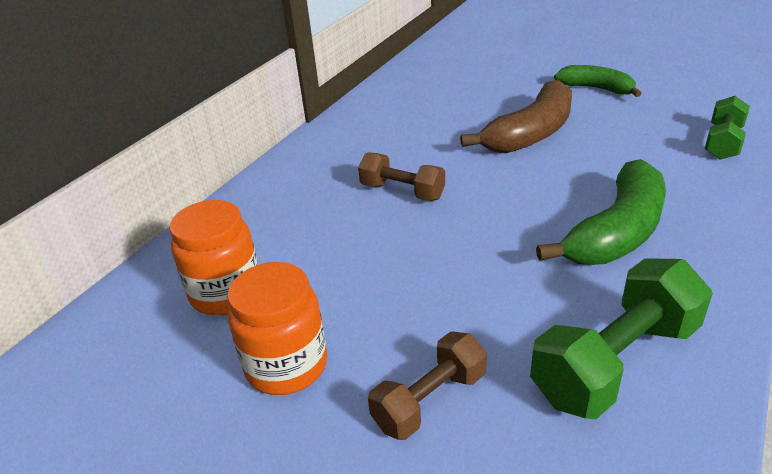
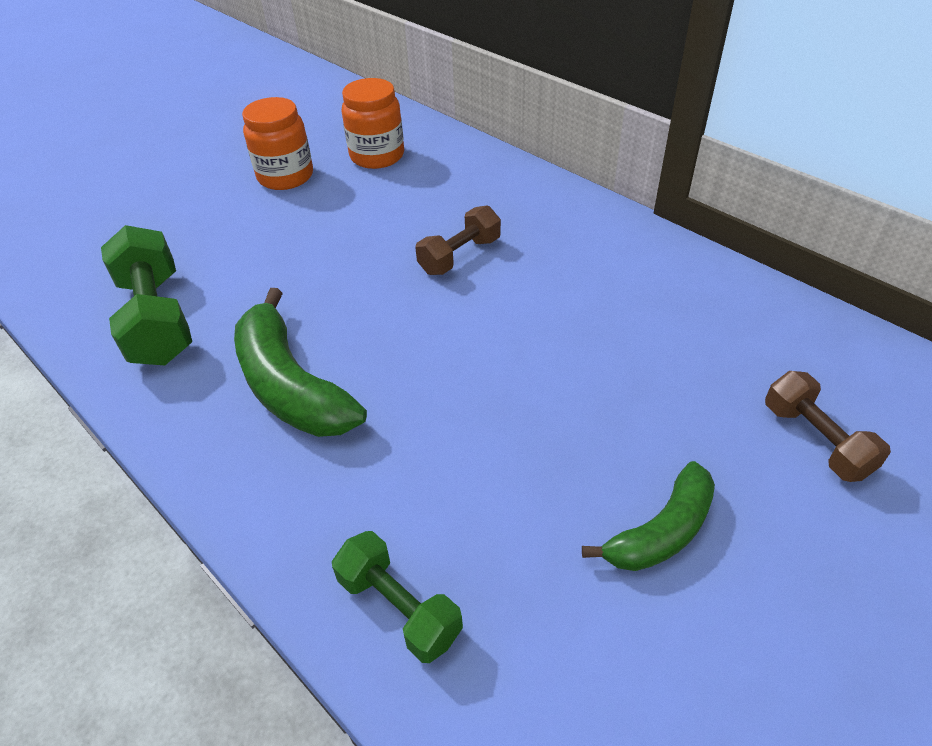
camera: 105 degrees right, 10 degrees up
(429, 400) = (207, 227): brown dumbbell -> brown dumbbell (815, 440)
(531, 133) = (536, 391): brown banana -> none

